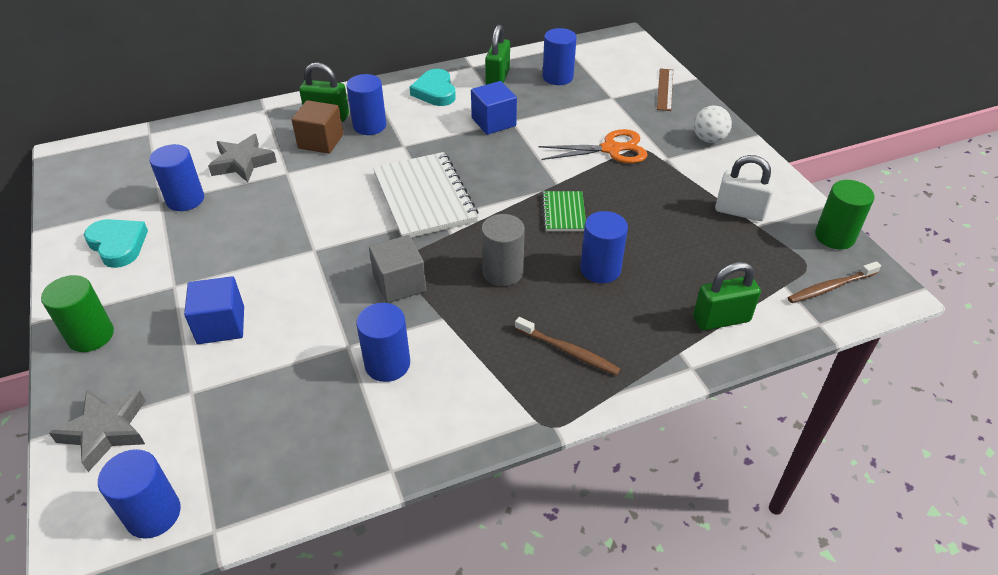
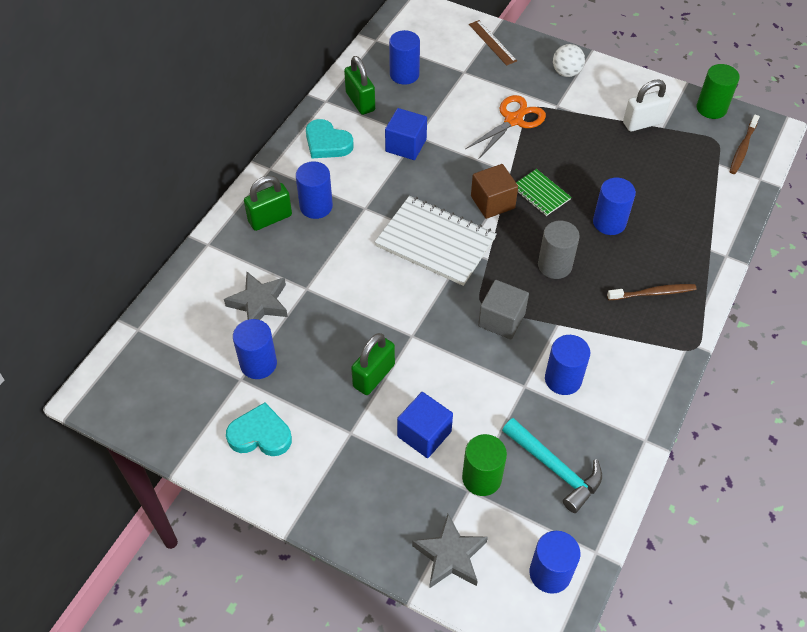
camera: 40 degrees left, 10 degrees up
(91, 336) = (344, 509): green cylinder -> green cylinder (481, 478)
(279, 430) = (555, 468): none -> turquoise hammer
(321, 141) = (296, 244): brown cube -> brown cube (492, 202)
(721, 319) = (709, 211): green padlock -> green padlock (374, 376)

